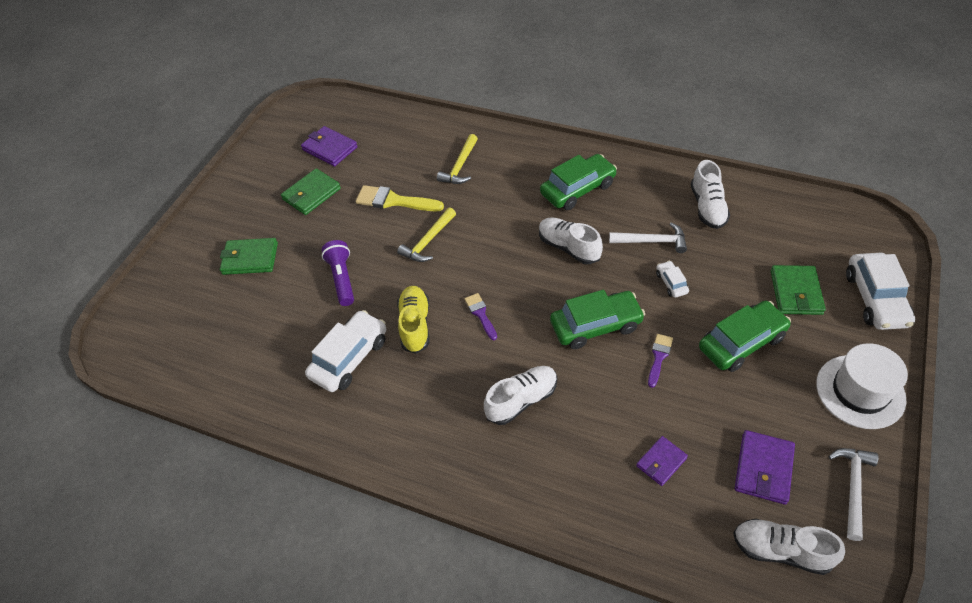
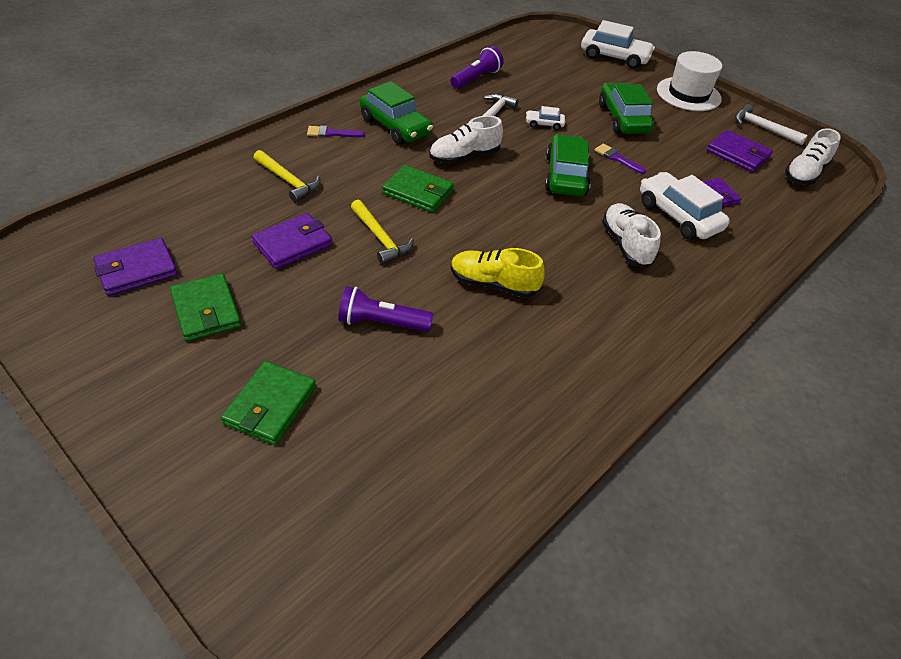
camera: 75 degrees left, 5 degrees down
(349, 358) = (508, 350): white car -> white car (678, 216)
(394, 201) = (293, 244): yellow brush -> purple wallet
(480, 314) = (509, 235): purple brush -> purple brush (331, 133)
(578, 189) = (395, 126): green car -> green car turned 150 degrees clockwise
(707, 207) = (476, 78): white shoe -> purple flashlight
(796, 292) = (589, 80): green wallet -> green wallet (418, 192)

